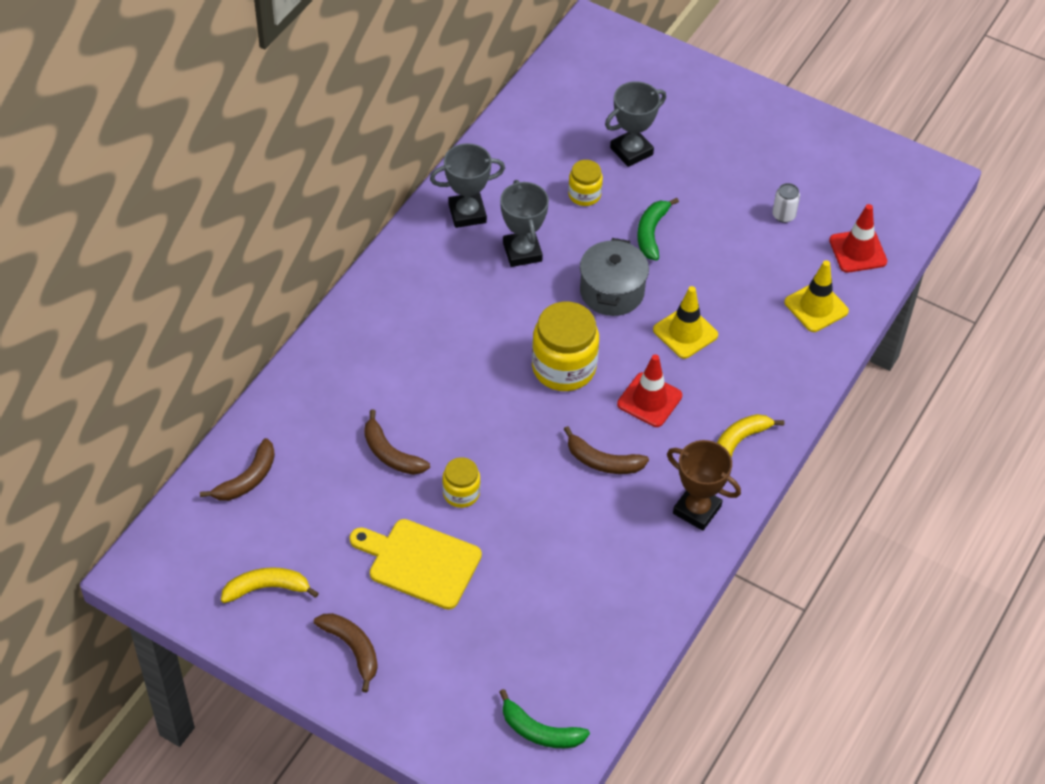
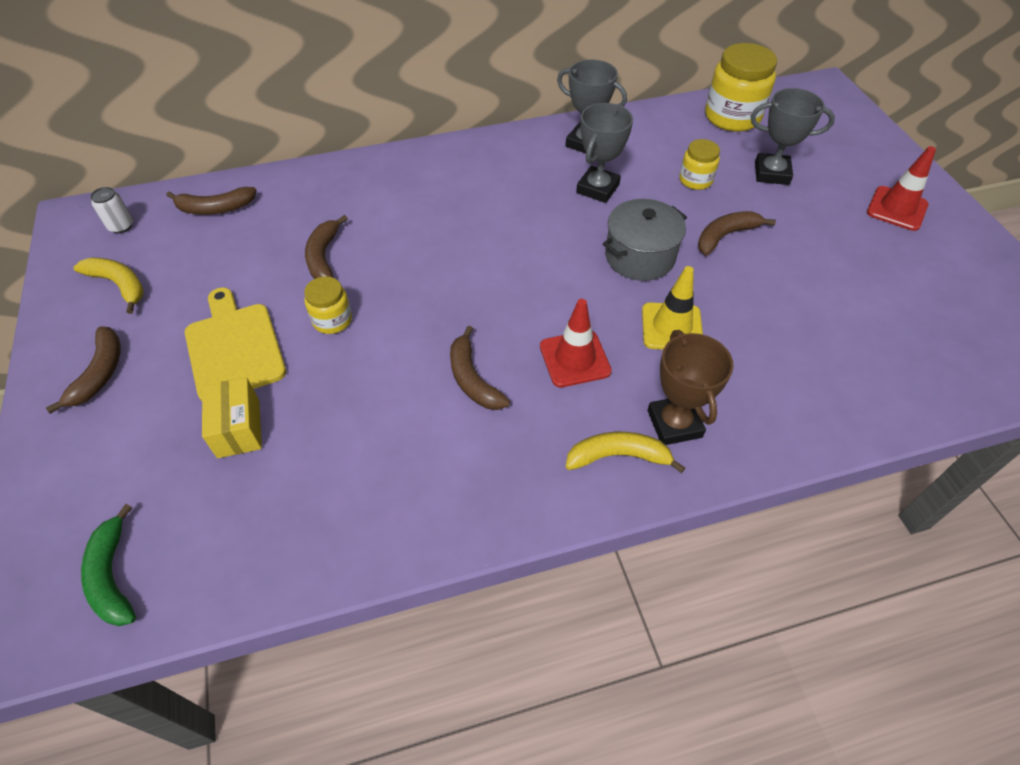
camera: 45 degrees right, 0 degrees up
(497, 605) = (238, 428): none -> yellow box
(563, 367) = (531, 285): yellow jar -> yellow jar (732, 117)
(651, 233) = (725, 236): green banana -> brown banana
(697, 510) = (506, 487): brown trophy -> brown trophy (674, 424)
(783, 215) = (875, 294): white can -> white can (121, 226)
(816, 307) = (834, 389): yellow traffic cone -> none
(857, 251) = (933, 369): red traffic cone -> red traffic cone (896, 209)

